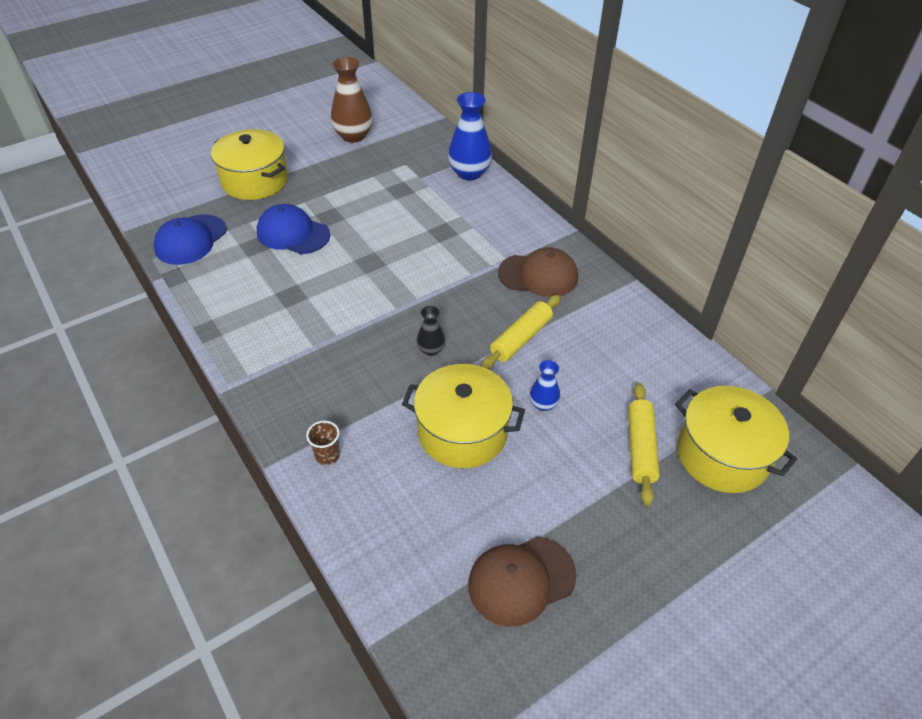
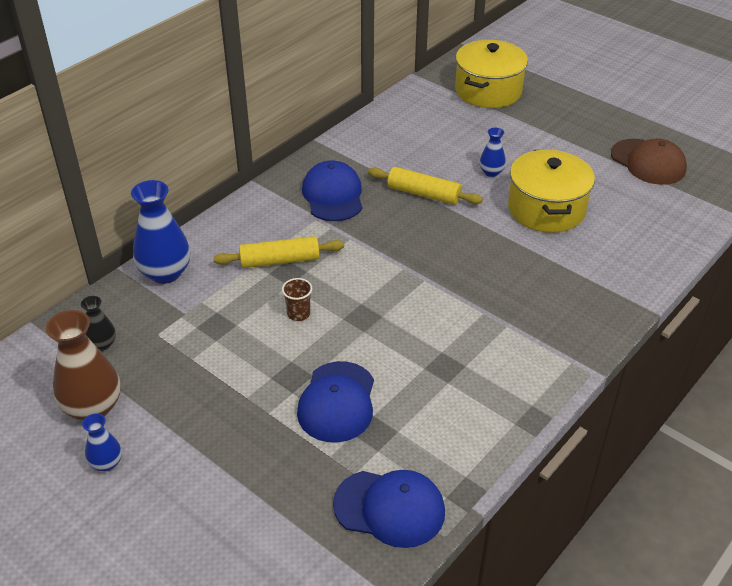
camera: 105 degrees left, 5 degrees down
(255, 181) = (234, 486): yellow pot -> none
(306, 138) = (106, 463): none -> blue vase
(327, 455) = (620, 279): brown cup -> brown cup (298, 314)
(431, 350) = (467, 245): black vase -> black vase (102, 344)
(538, 275) = (333, 195): brown cap -> blue cap
(640, 448) = (504, 124): yellow rolling pin -> yellow rolling pin (280, 260)

